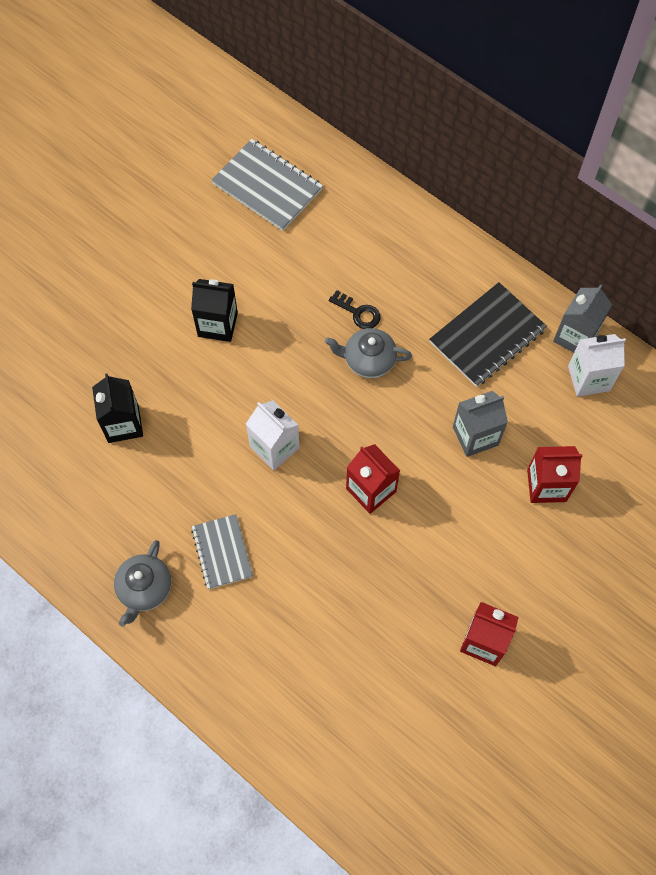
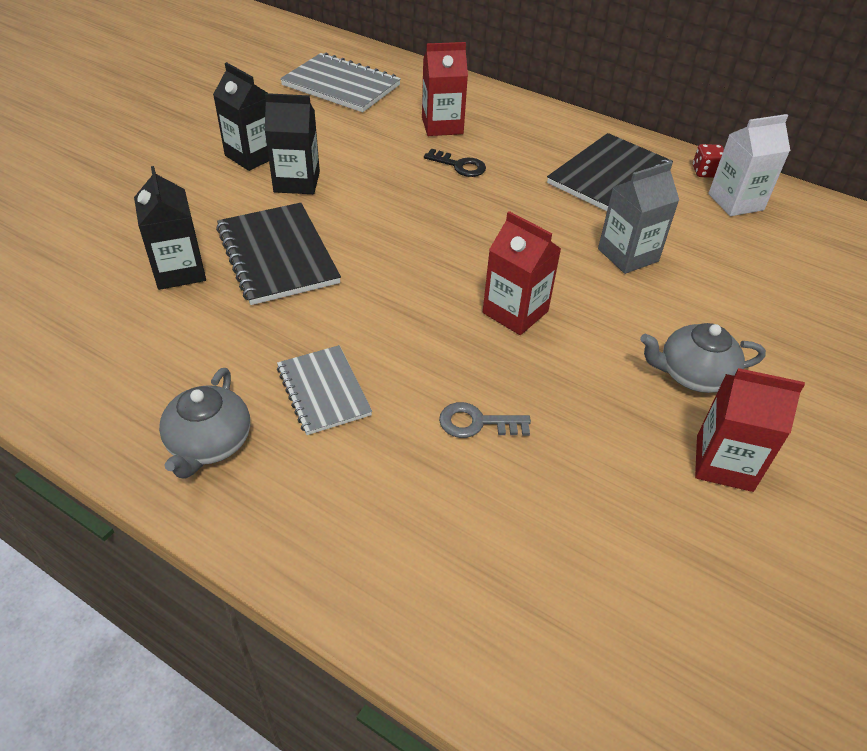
camera: 10 degrees left, 20 degrees down
(182, 287) = (252, 156): none -> black carton
(197, 413) = (277, 255): none -> black notebook
(274, 447) = (381, 280): white carton -> none
(323, 590) = (477, 423): none -> grey key
(368, 360) = (480, 201): grey teapot -> grey teapot (693, 375)
(546, 485) = (732, 293): red carton -> red carton (442, 126)
(575, 337) = (705, 172): grey carton -> red dice

